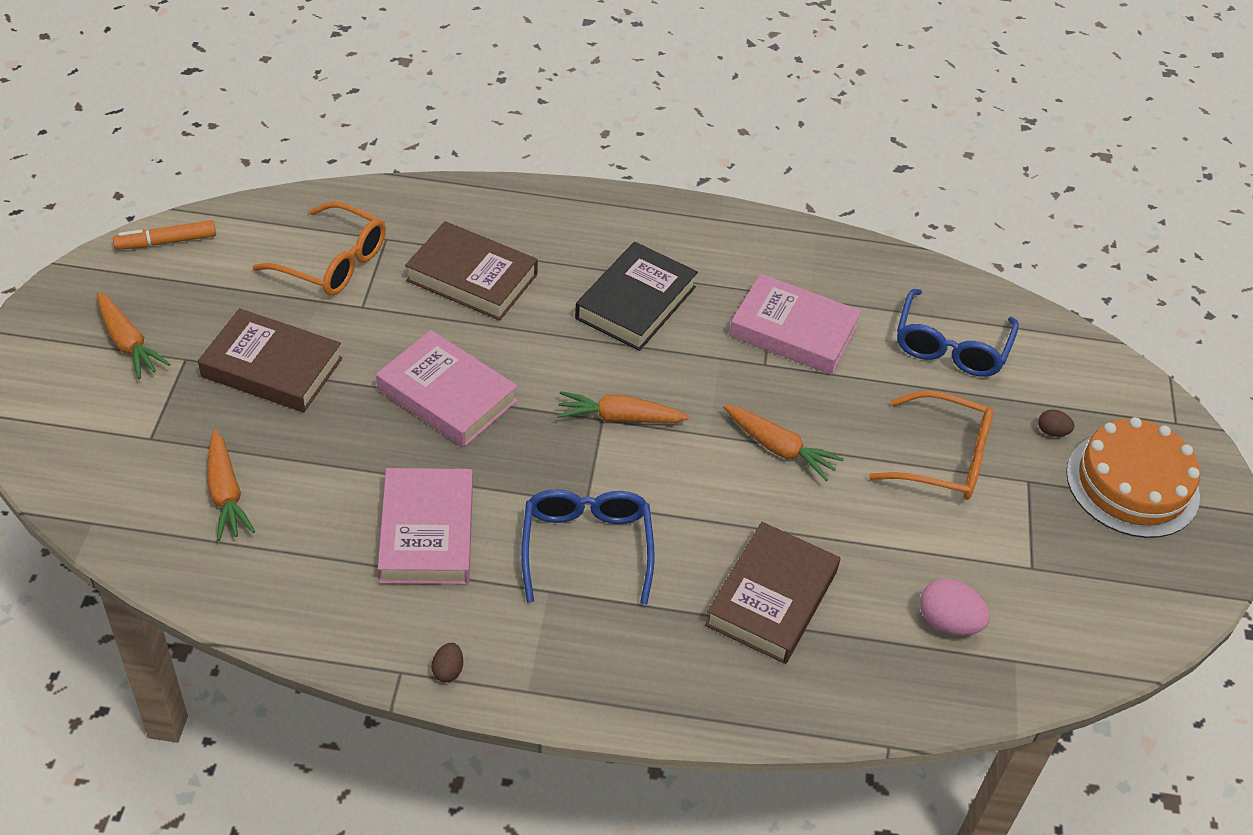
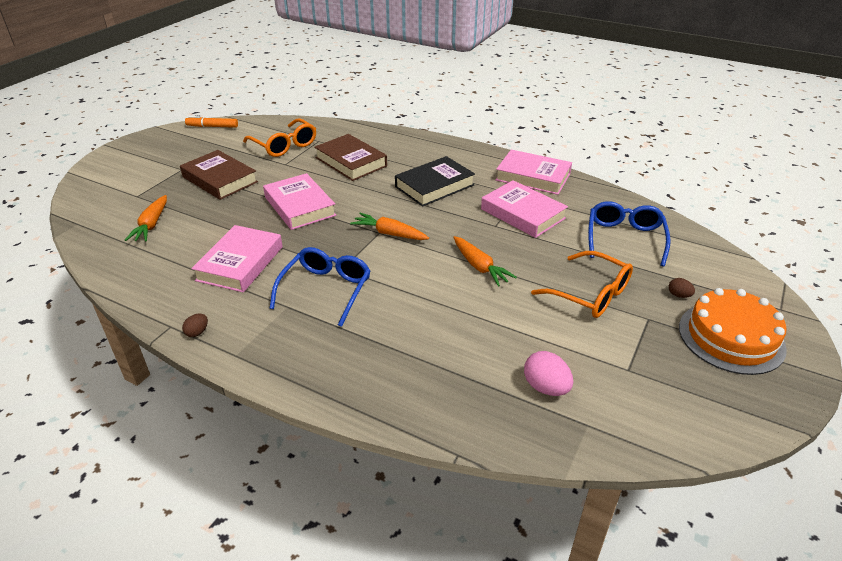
camera: 25 degrees right, 10 degrees down
(128, 343) = (161, 159): orange carrot -> none
(771, 598) = (426, 343): brown book -> none
(775, 249) = (533, 177): none -> pink book
(951, 346) = (624, 238): blue glasses -> blue glasses turned 150 degrees clockwise

